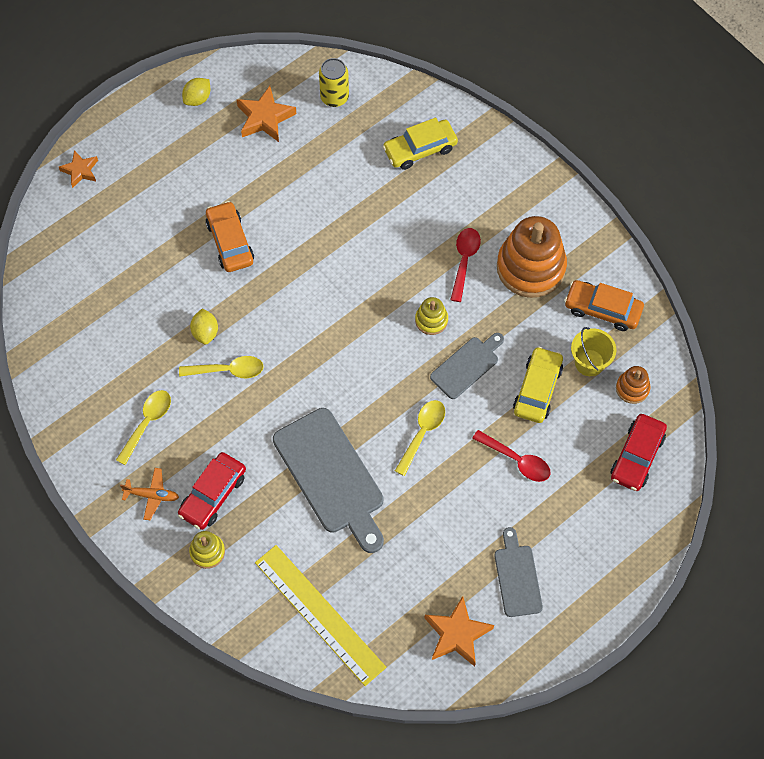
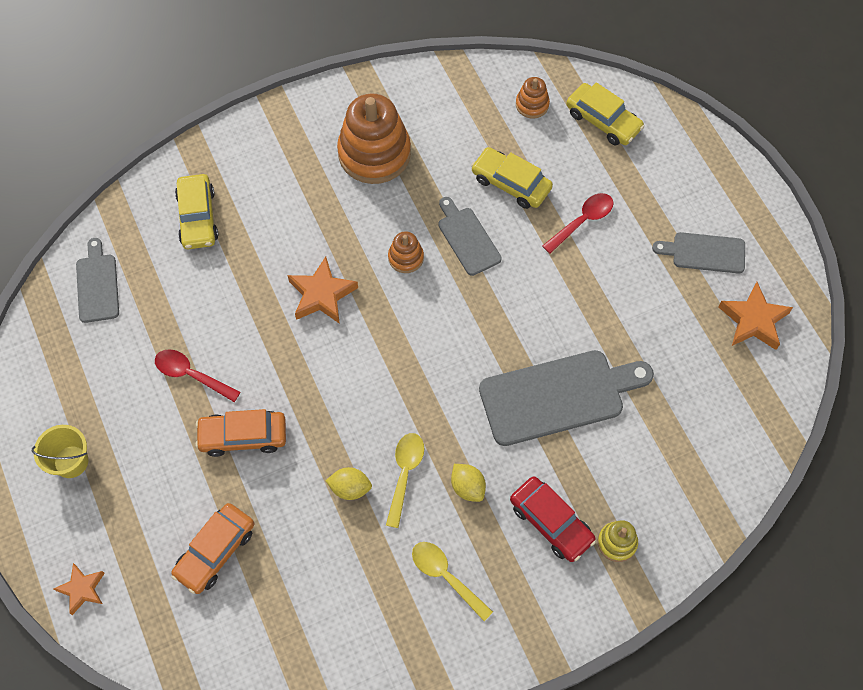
camera: 75 degrees left, 0 degrees up
(152, 495) = (536, 589): orange plane -> none
(197, 99) = (37, 431): yellow lemon -> yellow lemon (467, 487)
(265, 118) = (94, 363): orange star -> orange star (322, 295)
(319, 614) = (709, 443): yellow ruler -> none
(334, 97) = (97, 285): yellow can -> grey cutting board
(422, 433) = (531, 298): yellow spoon -> none
(431, 320) = (406, 257): yellow stacking toy -> orange stacking toy
(464, 261) = (347, 210): red spoon -> red spoon (191, 375)
(589, 362) = (494, 132): yellow bucket -> yellow bucket (71, 461)
(602, 309) = (440, 105): orange car -> orange car (215, 551)
(637, 456) = (603, 120): red car -> yellow car

